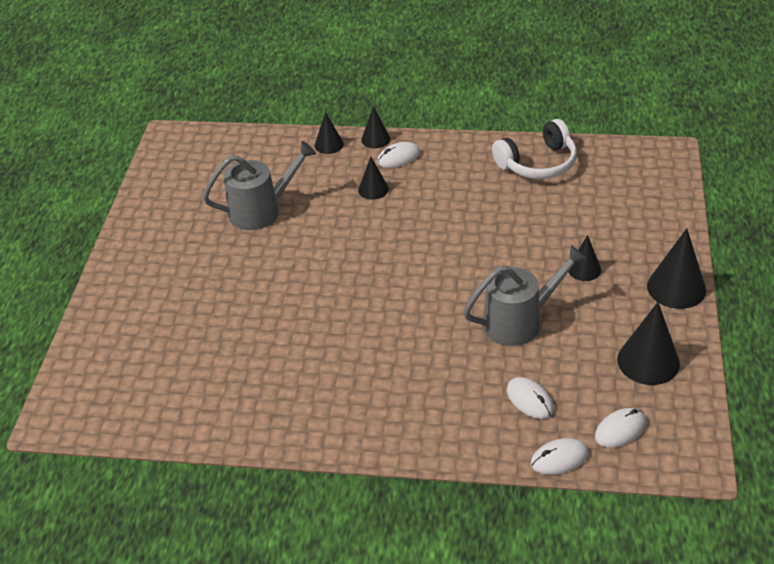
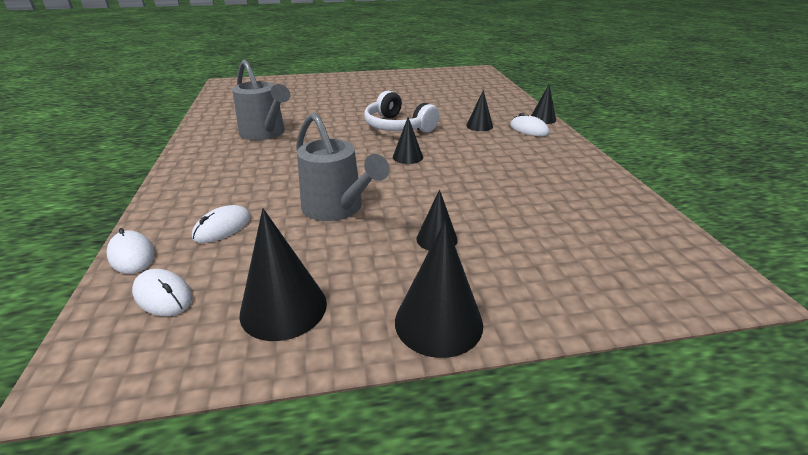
camera: 70 degrees right, 10 degrees down
(261, 210) = (426, 98): grey watering can -> grey watering can (265, 133)
(329, 144) = (518, 106): black cone -> black cone (407, 157)
(538, 163) = (592, 190): white headphones -> white headphones (398, 126)

